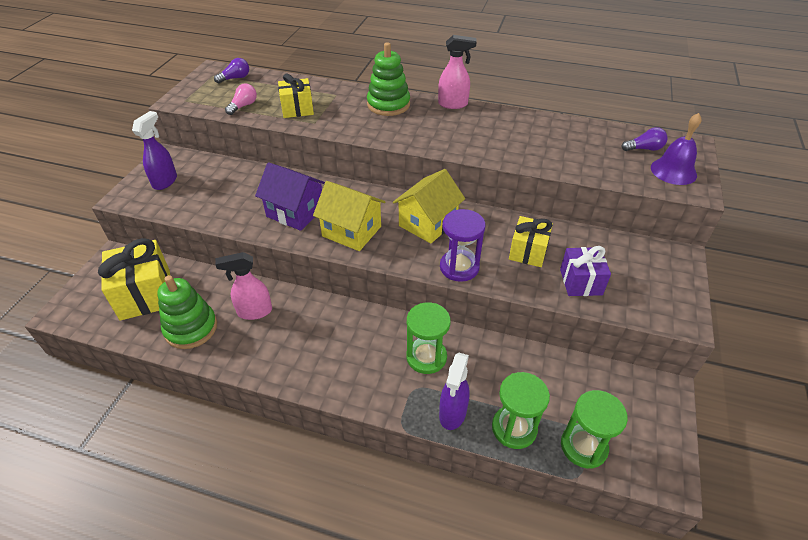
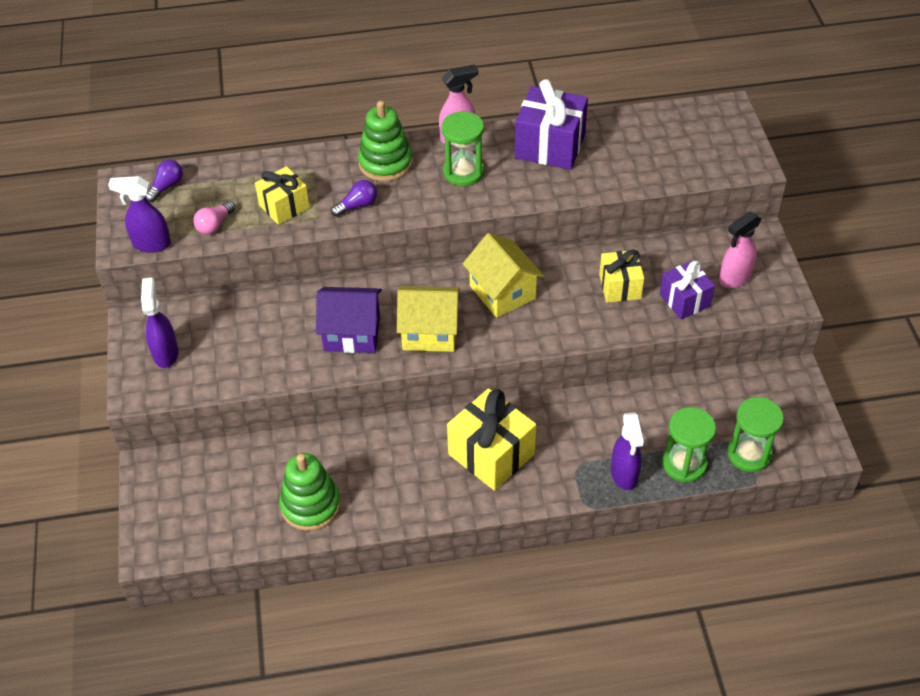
camera: 25 degrees left, 5 degrees up
(145, 294) = (227, 492): yellow gift -> yellow gift (491, 454)
(194, 104) = (151, 244): none -> purple spray bottle
(243, 106) = (215, 225): pink light bulb -> pink light bulb turned 150 degrees counterclockwise
(254, 312) = (364, 461): pink spray bottle -> pink spray bottle (734, 278)
(426, 357) = (569, 433): green hourglass -> green hourglass (463, 172)
(428, 223) = (502, 292): yellow house -> yellow house turned 45 degrees counterclockwise
(459, 267) = (564, 330): purple hourglass -> none
(520, 128) = (550, 146): none -> purple gift
(644, 149) = (686, 130): purple light bulb -> purple light bulb (357, 205)
(673, 171) = (725, 150): purple bell -> none

